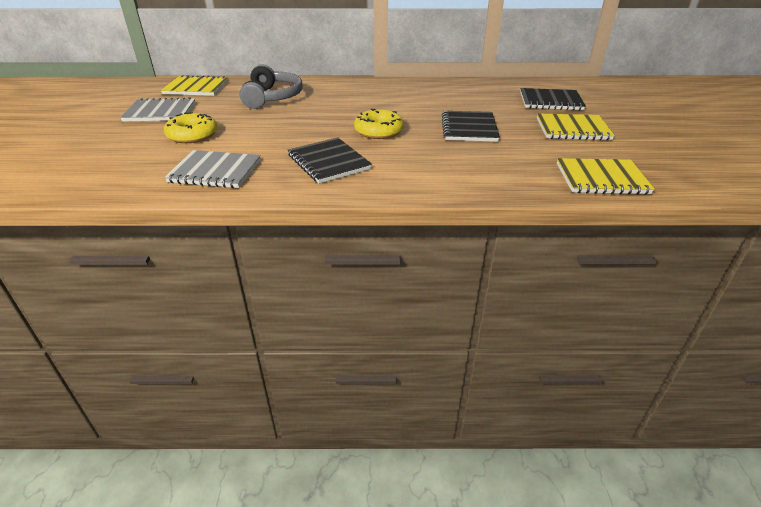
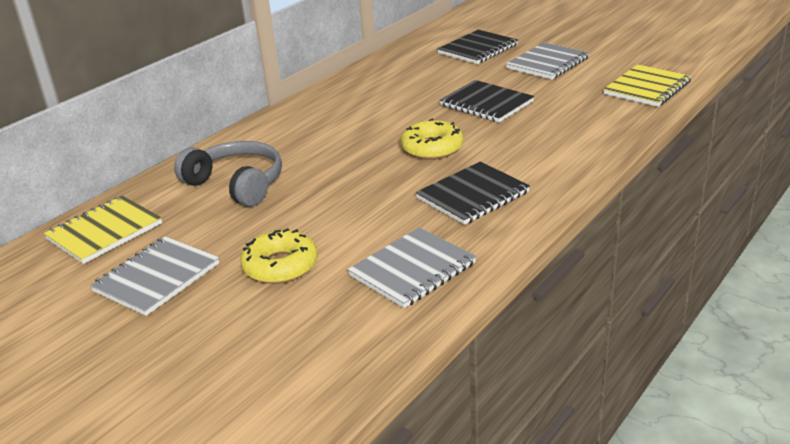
camera: 50 degrees left, 5 degrees down
(328, 162) = (473, 195): black notebook -> black notebook turned 45 degrees counterclockwise
(572, 129) = (547, 63): yellow notebook -> grey notebook

